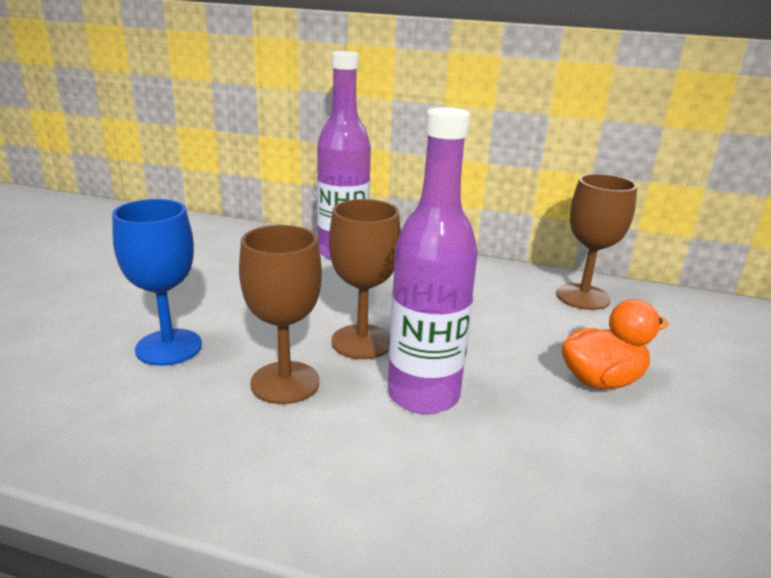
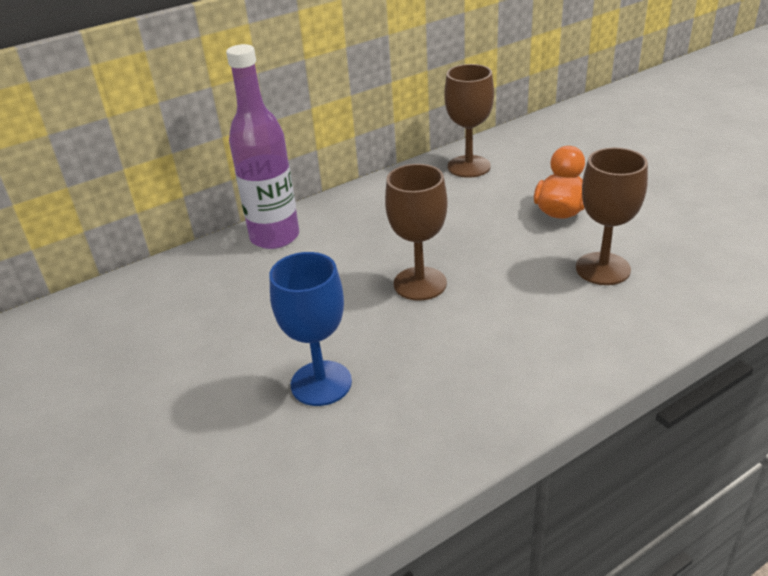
camera: 45 degrees left, 10 degrees up
(285, 382) = (434, 339): brown goblet -> brown goblet (603, 269)
(423, 395) = (508, 285): purple bottle -> none

